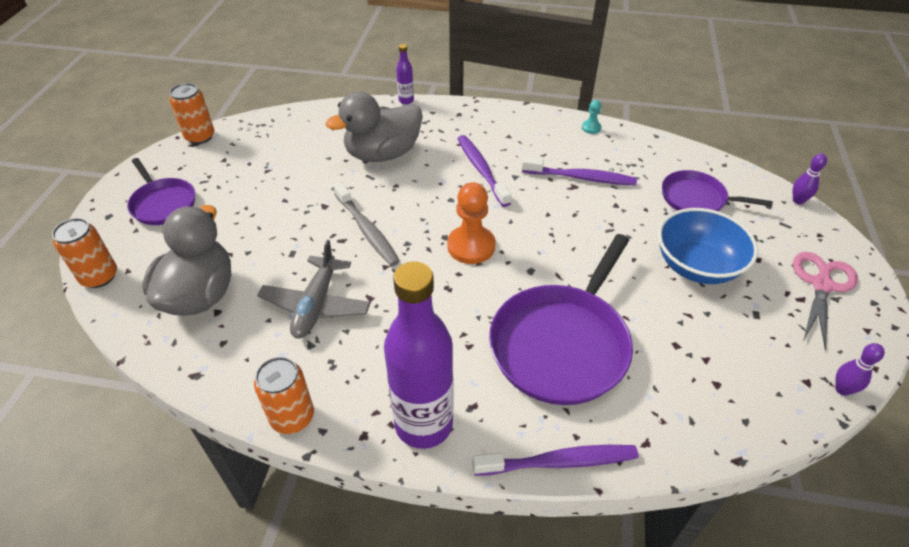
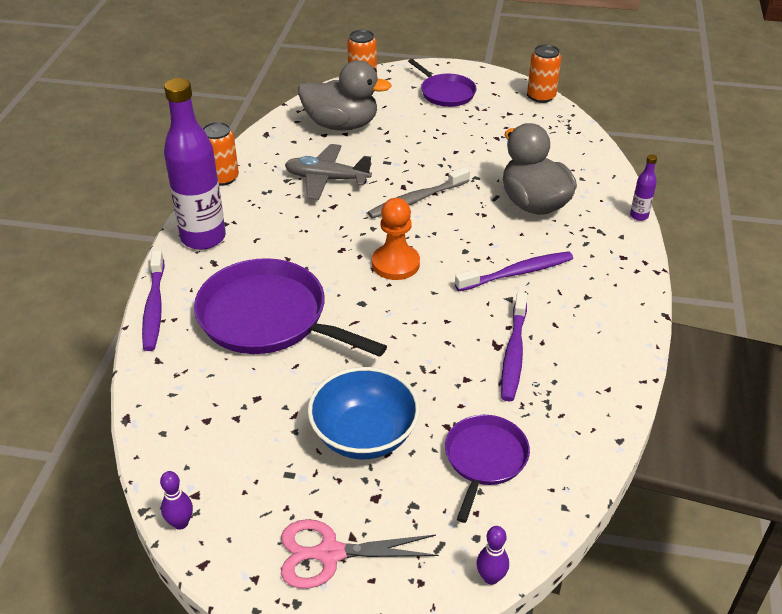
camera: 90 degrees right, 5 degrees down
(163, 203) = (445, 93): purple pan -> purple pan turned 90 degrees counterclockwise
(591, 128) = (622, 373): turquoise pawn -> none
(822, 284) = (329, 553): pink scissors -> pink scissors turned 150 degrees clockwise

